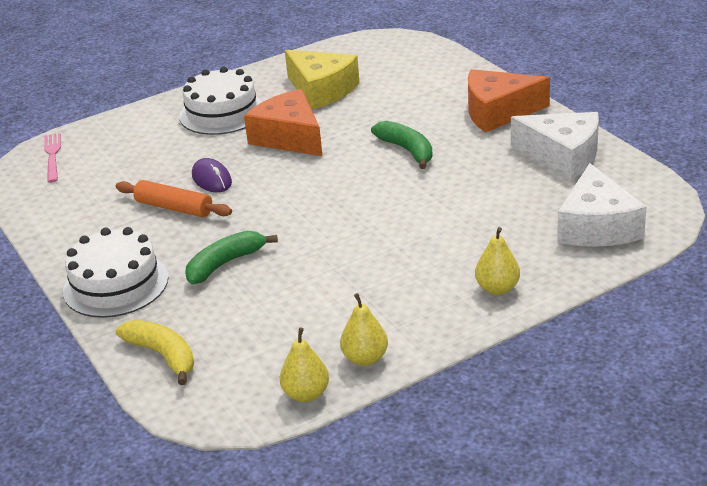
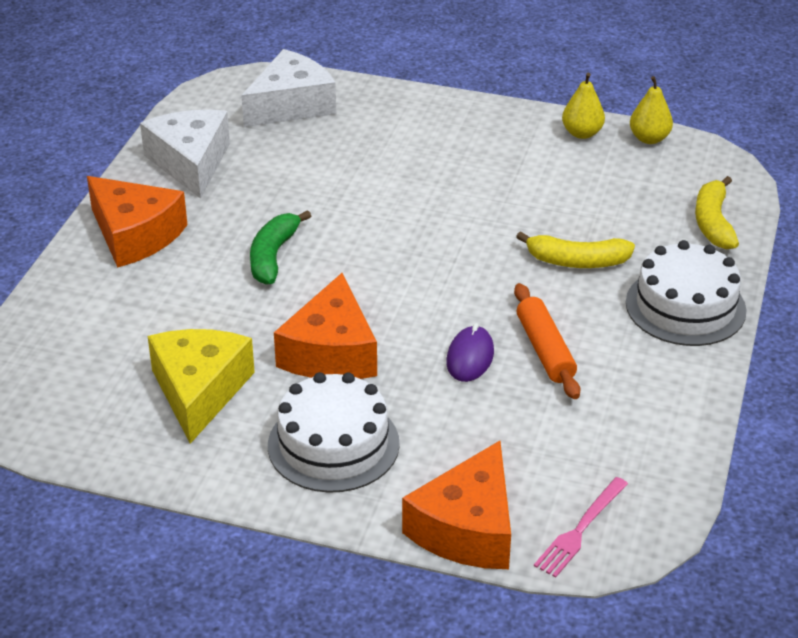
camera: 135 degrees left, 5 degrees up
(110, 126) = (467, 528): none -> orange cheese
(225, 264) = (577, 261): green banana -> yellow banana
(497, 288) = (430, 115): yellow pear -> none

